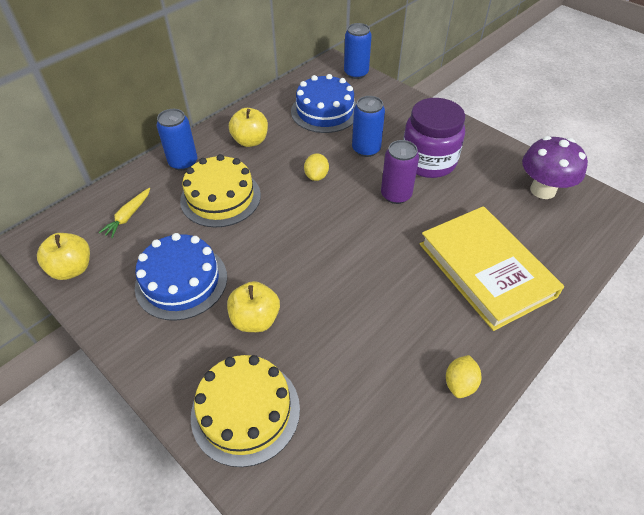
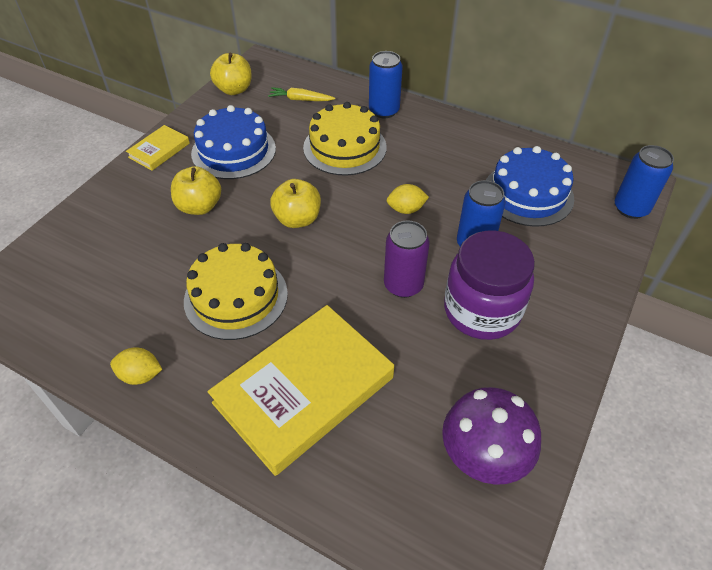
camera: 75 degrees right, 0 degrees up
(143, 351) = (159, 150): none -> yellow book
(245, 411) = (106, 222): yellow cake -> yellow cake (236, 297)
(250, 141) = (439, 147): yellow apple -> yellow apple (297, 219)

